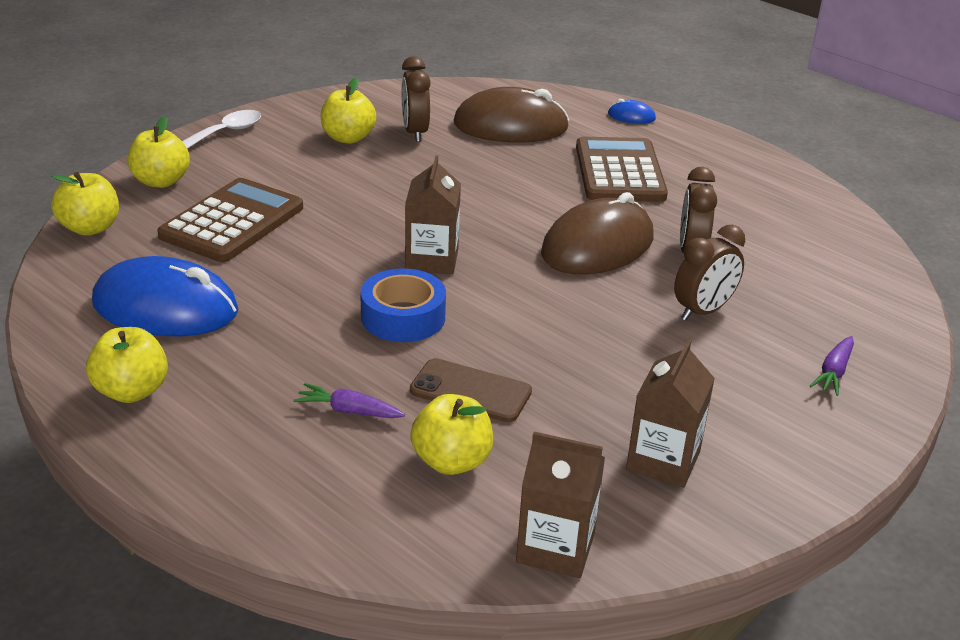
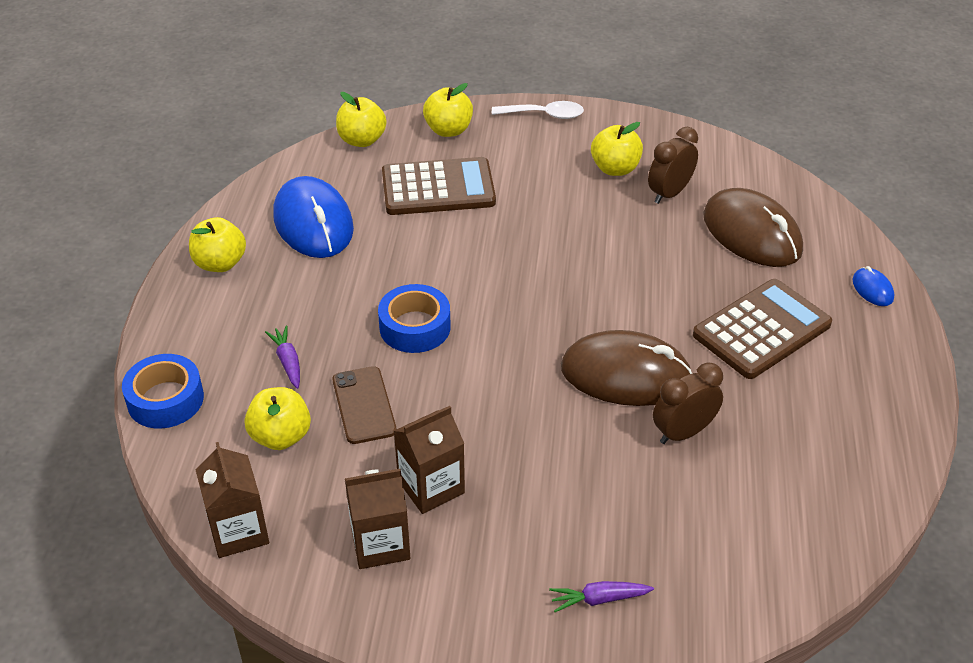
camera: 55 degrees right, 10 degrees up
(294, 521) = (165, 399): none -> blue tape
(432, 259) = (501, 301): brown carton -> brown carton (431, 487)
(703, 311) = (600, 479): brown clock -> none

